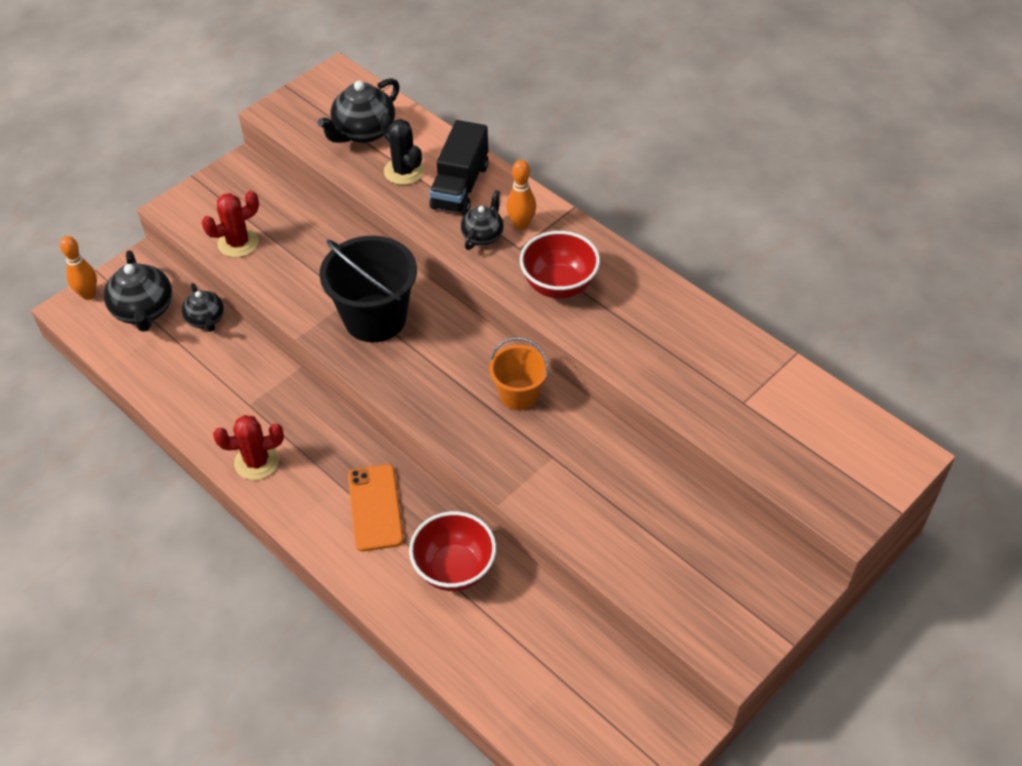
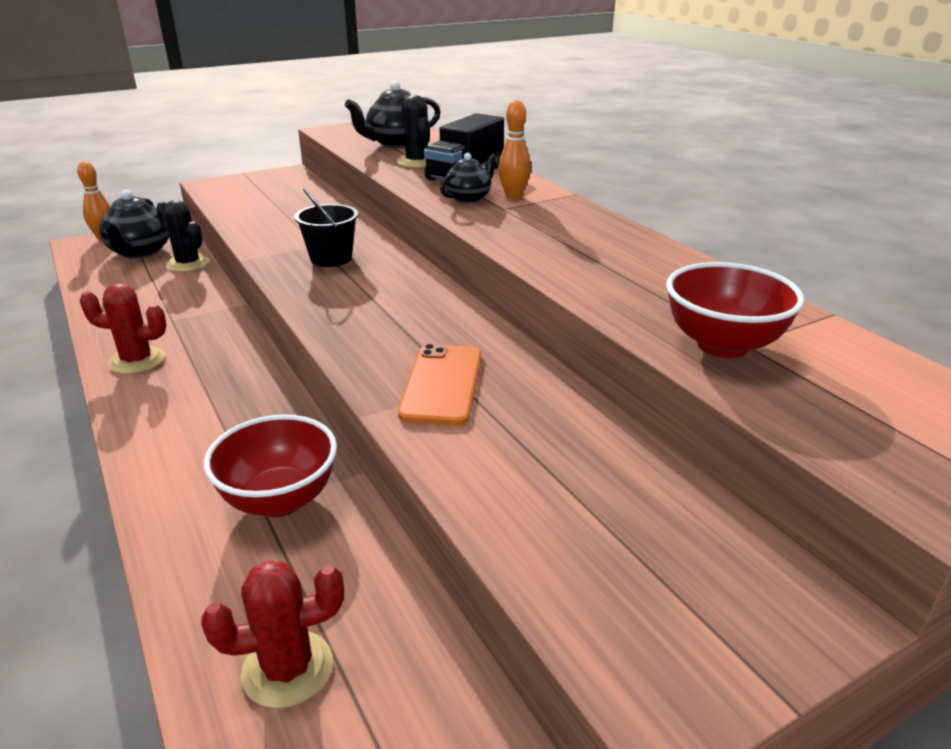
camera: 15 degrees right, 20 degrees down
(206, 319) = (188, 264): black teapot -> black cactus
(238, 243) = (244, 205): red cactus -> red cactus (287, 669)
(375, 318) = (331, 258): black bucket -> black bucket, size x0.59
(375, 508) = (229, 420): orange phone -> orange phone (442, 384)
(519, 394) = (450, 329): orange bucket -> none
(559, 285) = (533, 233): red bowl -> red bowl (722, 345)

